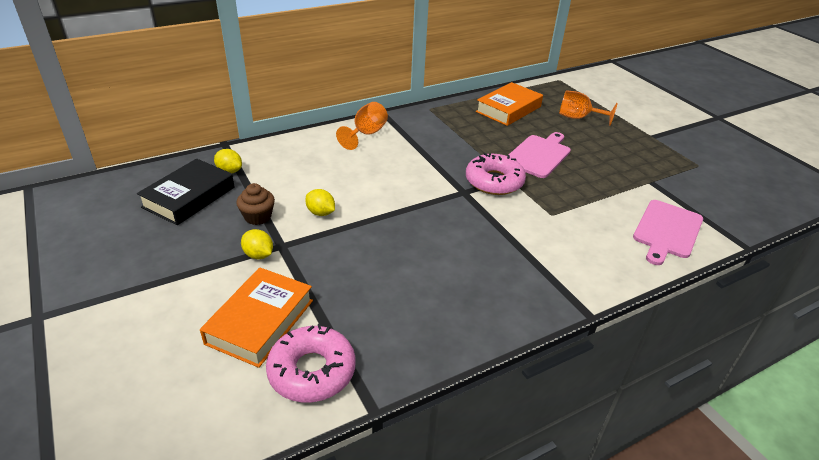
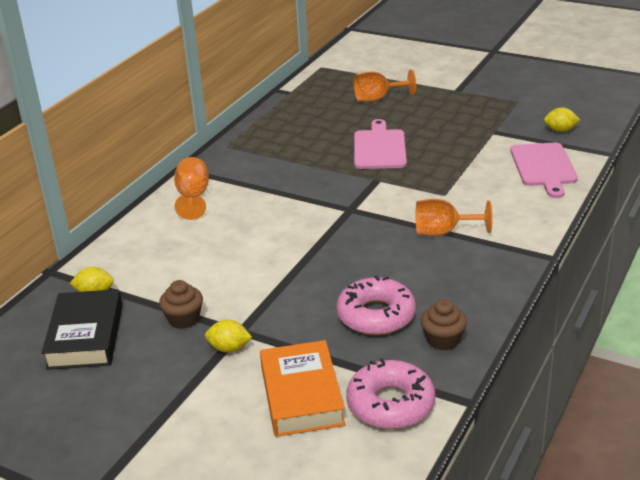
camera: 30 degrees left, 5 degrees down
(321, 213) = (241, 287): yellow lemon -> yellow lemon (560, 130)
(415, 339) = (443, 340): none -> brown cupcake
(494, 181) = (366, 188): pink donut -> pink donut (376, 315)
(508, 109) = (305, 115): orange book -> none
(517, 245) = (443, 232): none -> orange goblet

